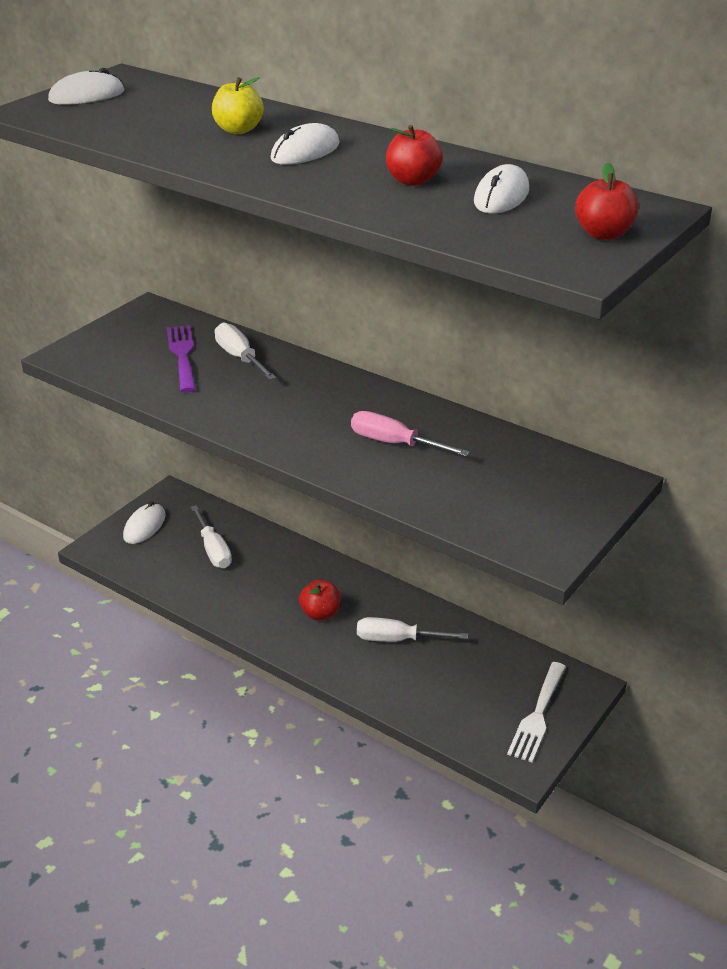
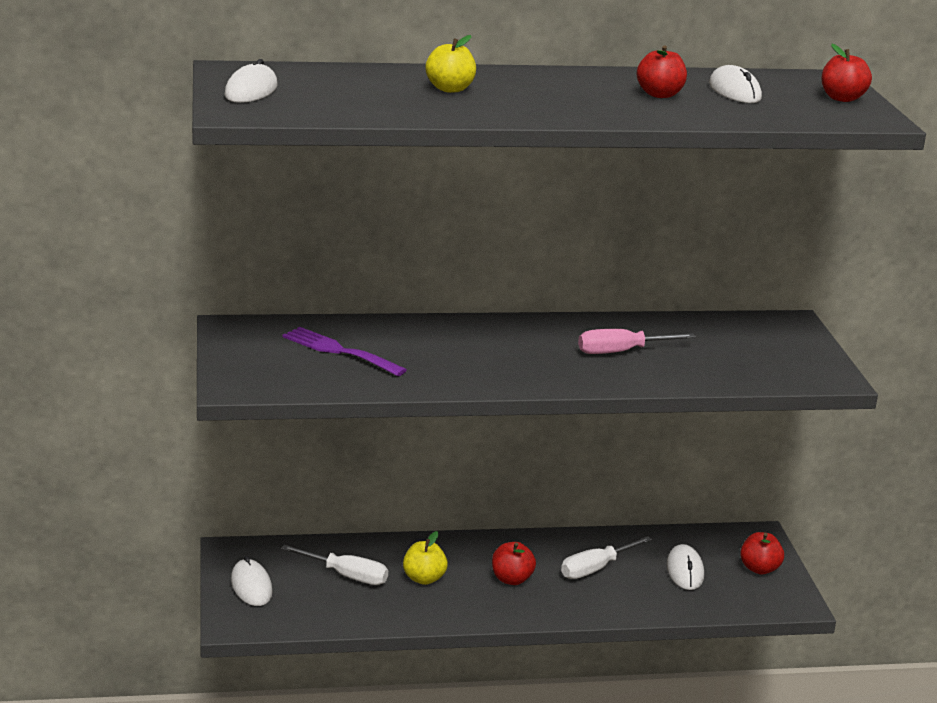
camera: 45 degrees left, 10 degrees down
(239, 357) = (390, 336): white screwdriver -> none
(260, 579) = (424, 579): none -> yellow apple
(305, 151) = (540, 93): white mouse -> white mouse (685, 571)
(537, 715) = (759, 569): white fork -> red apple

